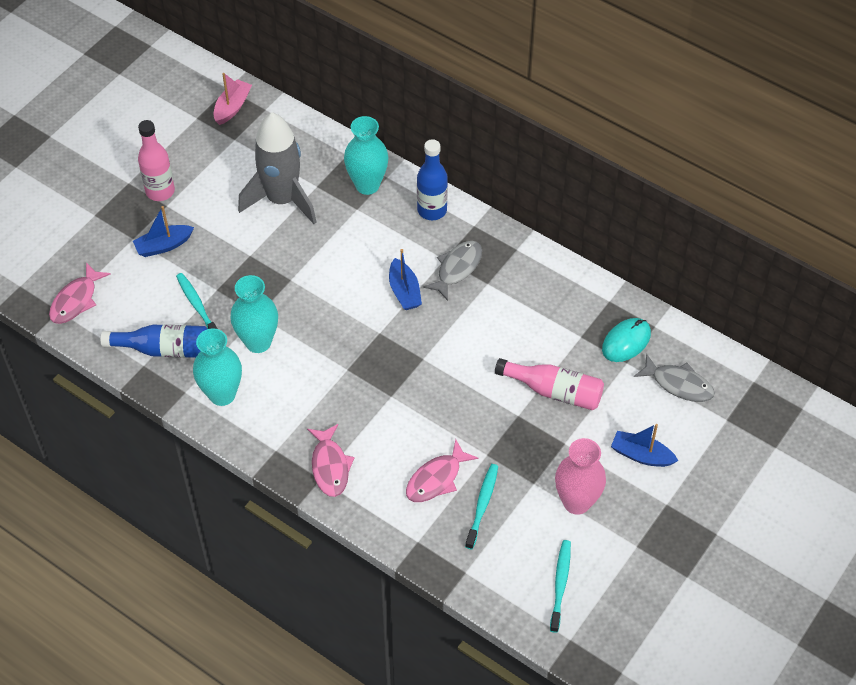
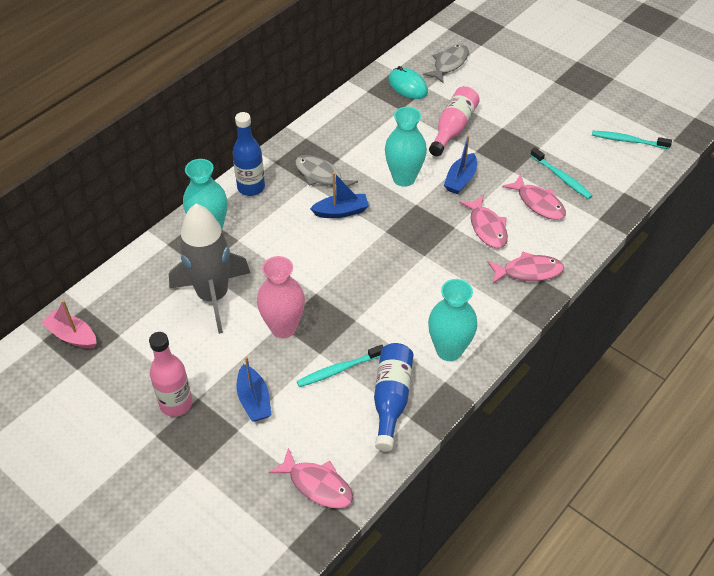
camera: 85 degrees left, 5 degrees down
(258, 342) = (388, 320): turquoise vase -> turquoise vase (404, 178)
(392, 427) = (487, 227): none -> pink fish
(482, 505) = (561, 178): turquoise toothbrush -> turquoise toothbrush turned 150 degrees counterclockwise
(576, 502) = (555, 126): pink vase -> pink vase (283, 328)
(641, 455) = (512, 89): blue boat -> blue boat (460, 180)

